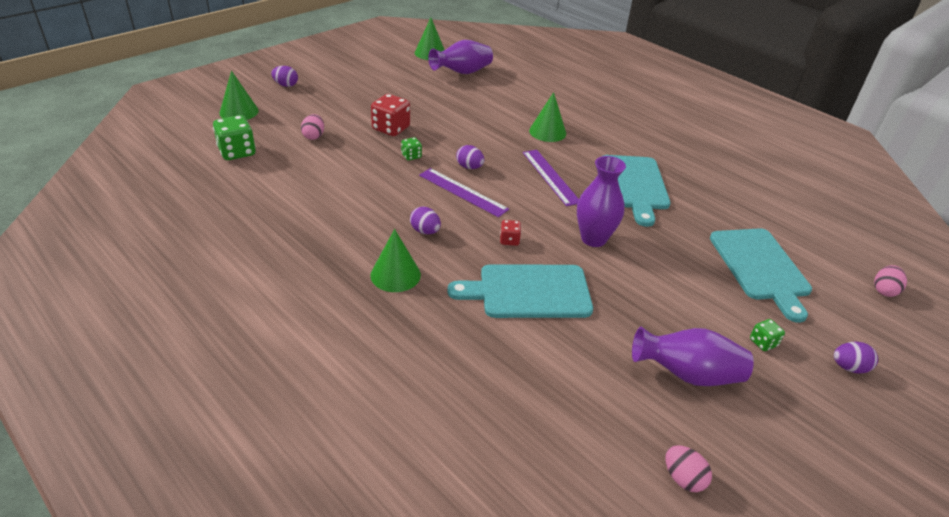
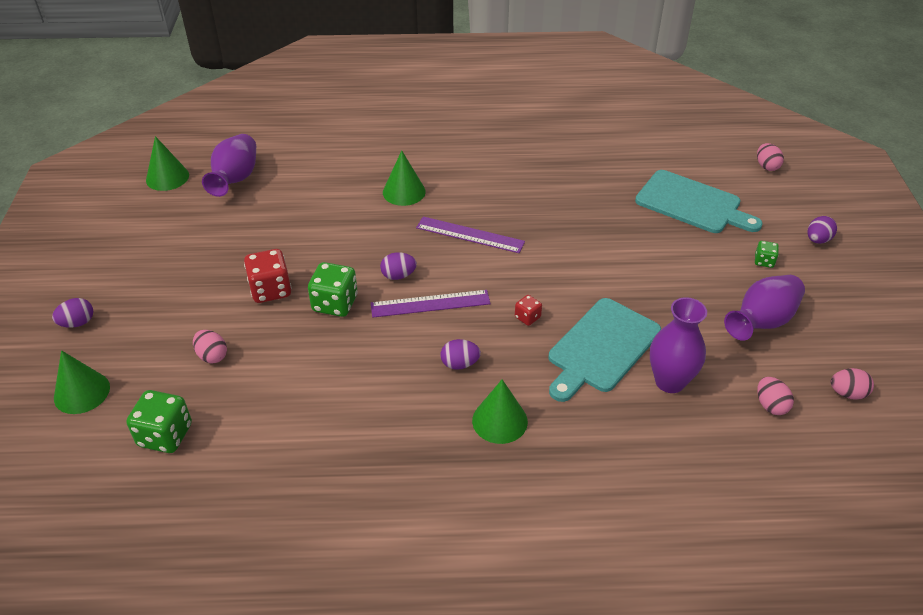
camera: 45 degrees left, 5 degrees up
(411, 156) = (335, 303): green dice -> green dice, size x1.90
(593, 239) = (575, 266): purple vase -> purple vase (669, 381)
(597, 426) = (770, 405): none -> pink egg
(634, 185) = (534, 196): turquoise cutting board -> none

